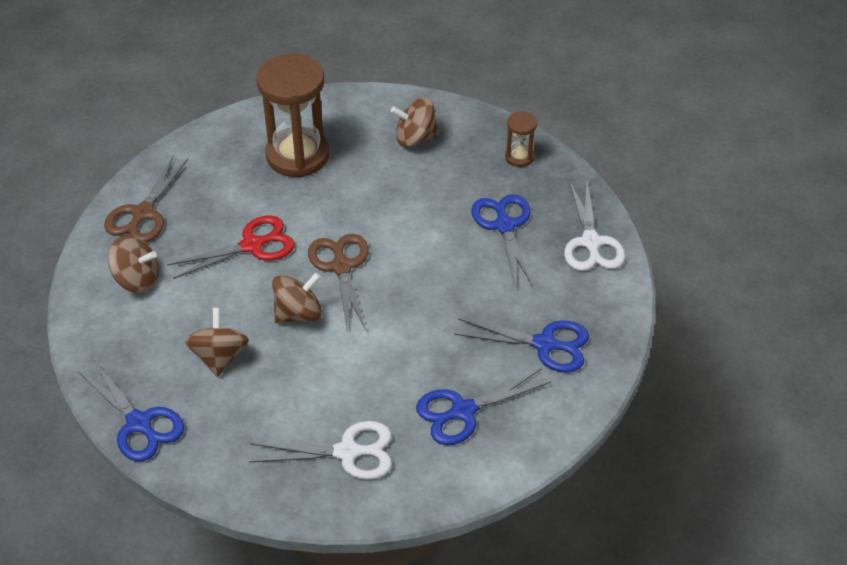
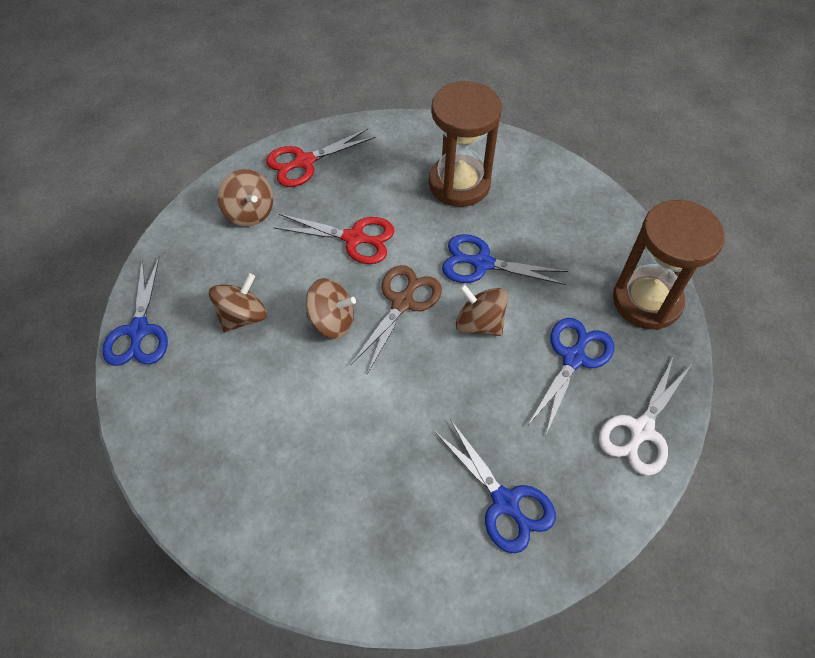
camera: 40 degrees right, 10 degrees up
(143, 214) = (304, 162): brown scissors -> red scissors
(348, 452) = (251, 475): white scissors -> none
(415, 138) = (568, 226): brown spinning top -> brown spinning top (479, 323)
(463, 411) = (374, 512): blue scissors -> blue scissors (482, 263)
(519, 157) = (646, 301): brown hourglass -> brown hourglass, size x2.17

